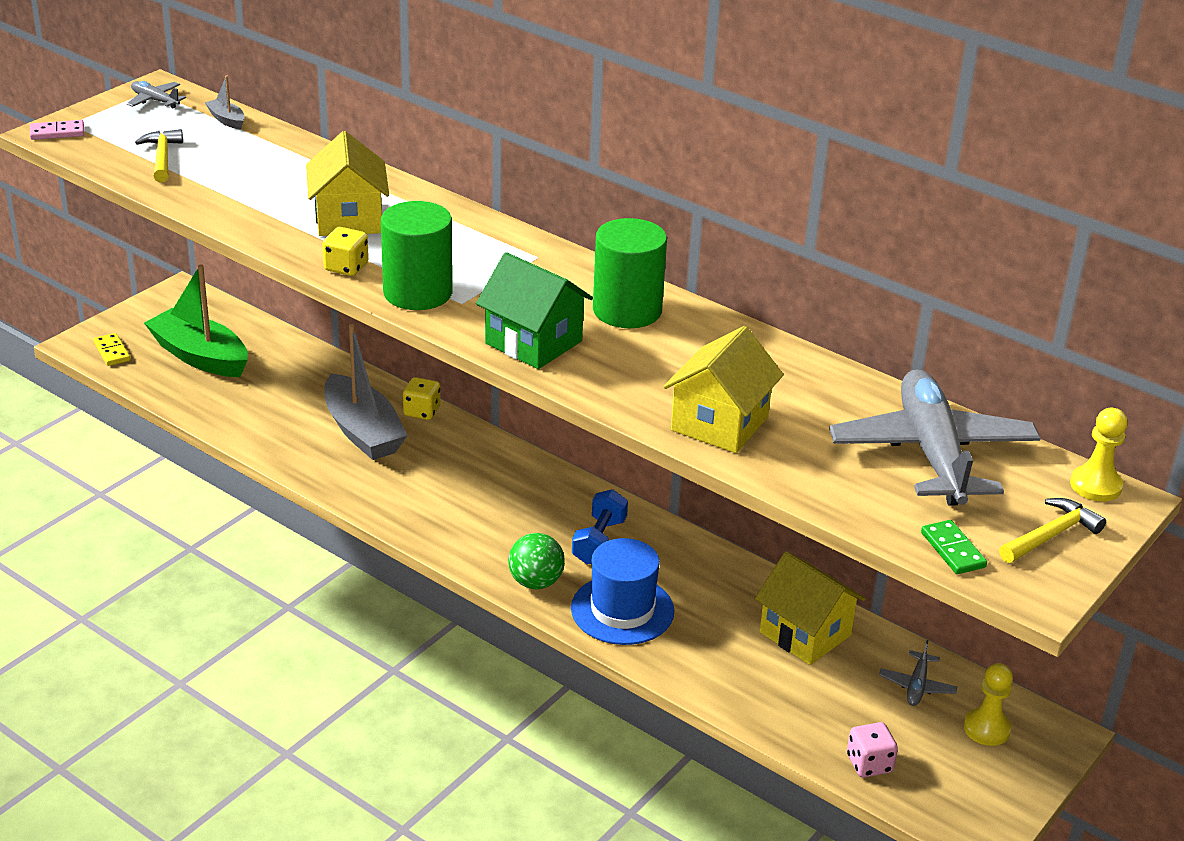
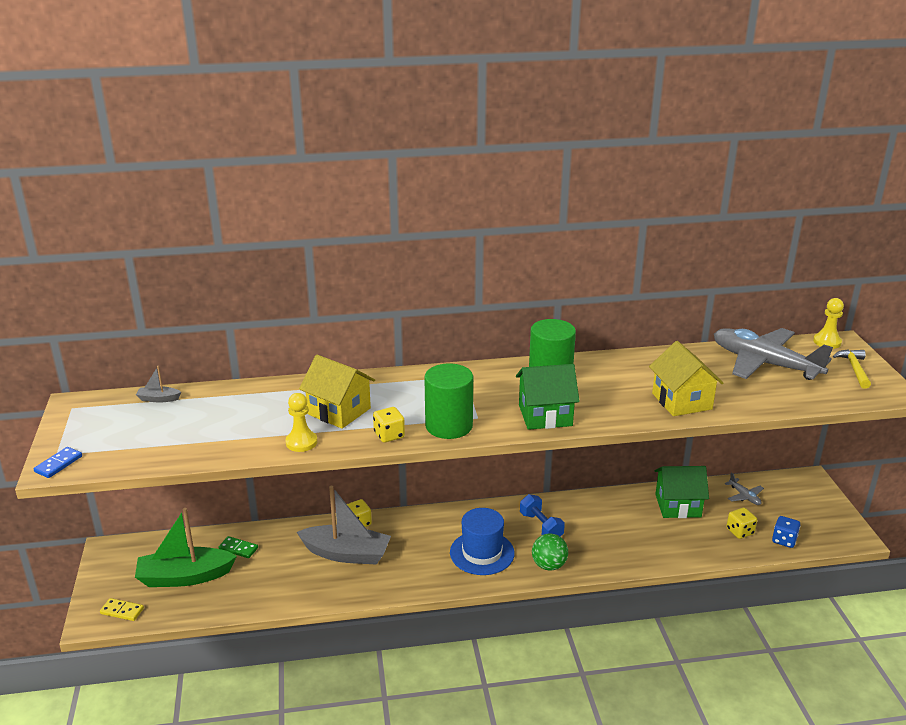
camera: 45 degrees left, 5 degrees down
(57, 132) = (58, 464): pink domino -> blue domino
(155, 100) = (88, 412): grey plane -> none
(162, 157) = (162, 440): yellow hammer -> none
(622, 610) = (602, 549): blue hat -> blue hat (482, 553)
(805, 634) = (678, 505): yellow house -> green house
(829, 714) = (740, 531): none -> yellow dice
(869, 764) = (784, 540): pink dice -> blue dice
(952, 550) = (844, 395): green domino -> green domino (238, 549)
(986, 729) = (790, 495): yellow pawn -> yellow pawn (301, 442)

